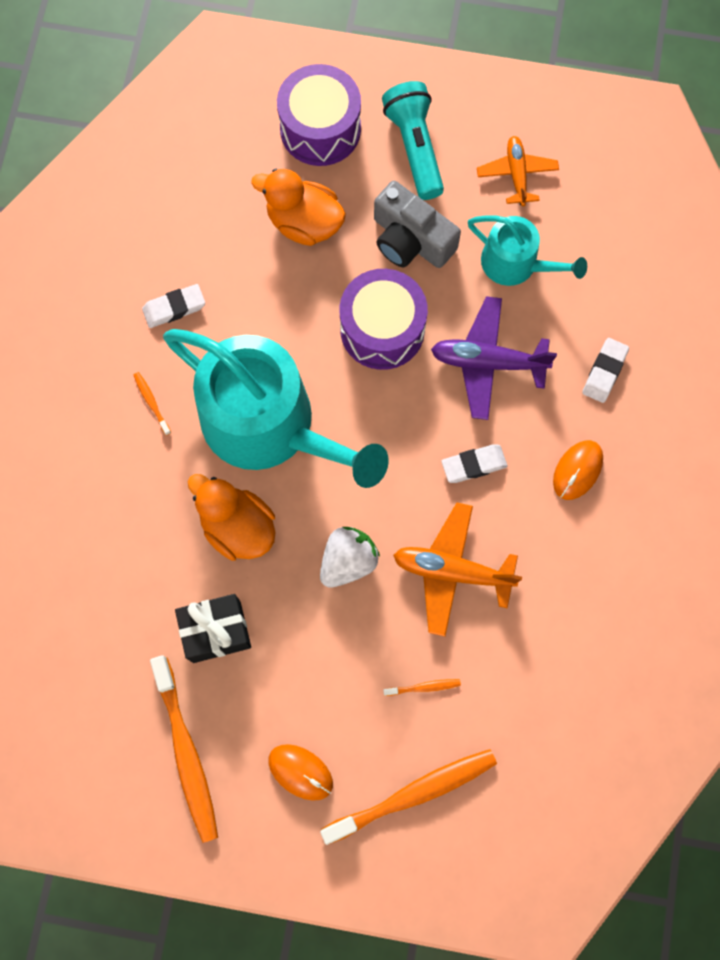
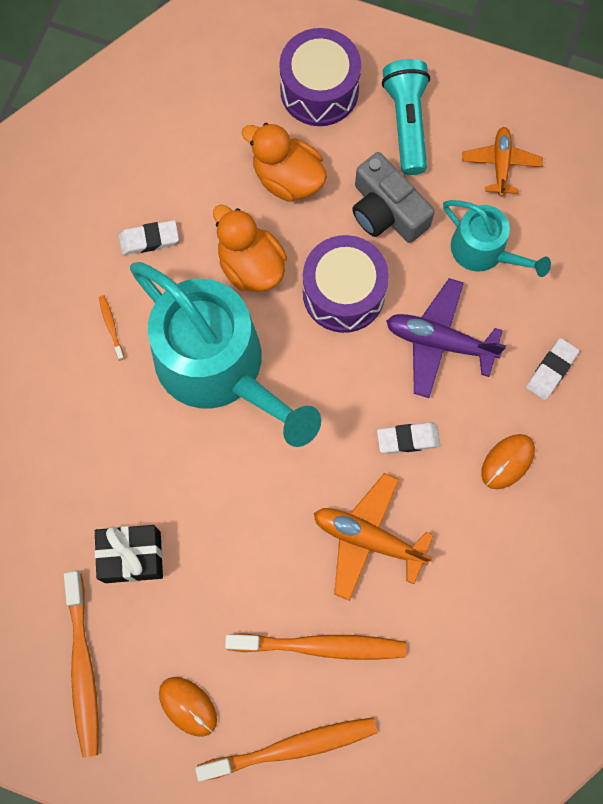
camera: 10 degrees right, 0 degrees up
(238, 527) = (171, 460): orange duck -> orange duck (251, 265)
(348, 561) = (270, 511): white strawberry -> none
(424, 687) = (320, 646): orange toothbrush -> orange toothbrush, size x2.37

